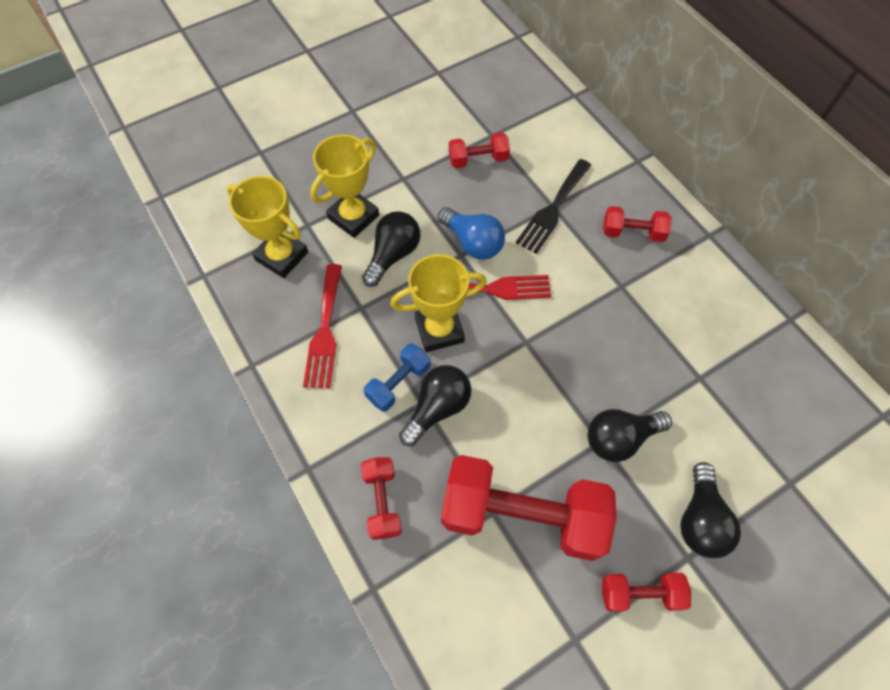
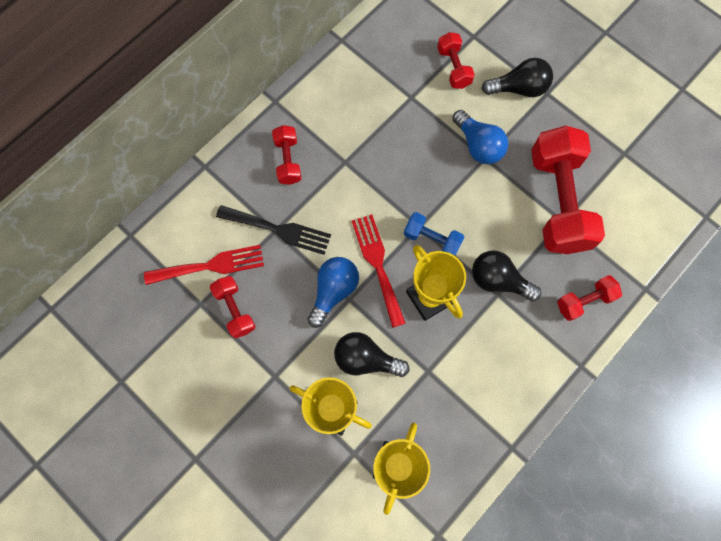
camera: 105 degrees left, 10 degrees up
(325, 331) = (460, 395): red fork -> red fork (210, 266)
(398, 383) = (487, 317): blue dumbbell -> blue dumbbell (432, 239)
(620, 438) = (478, 145): black light bulb -> blue light bulb
(640, 593) = (581, 119): red dumbbell -> red dumbbell (453, 67)

